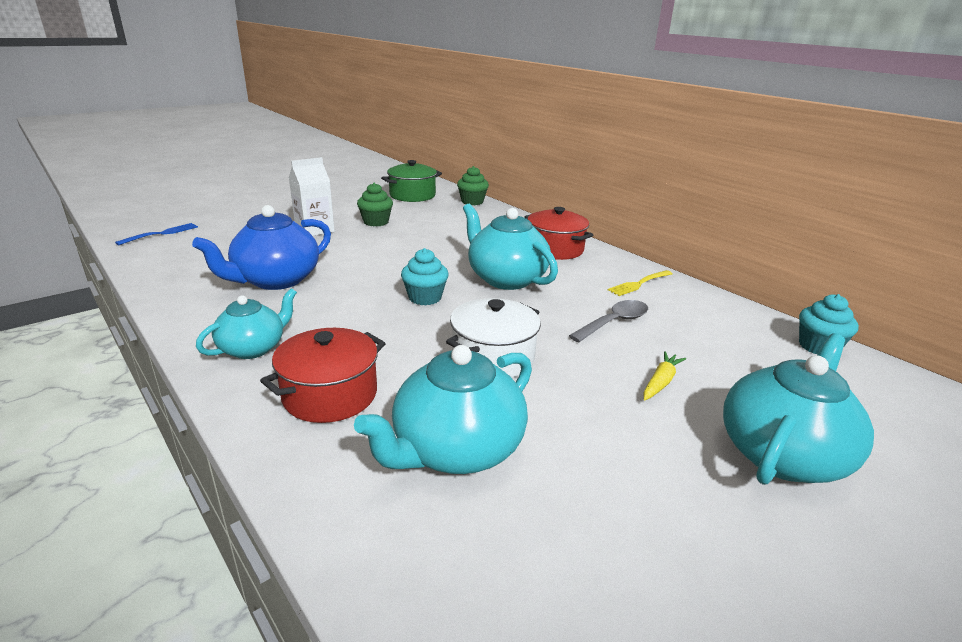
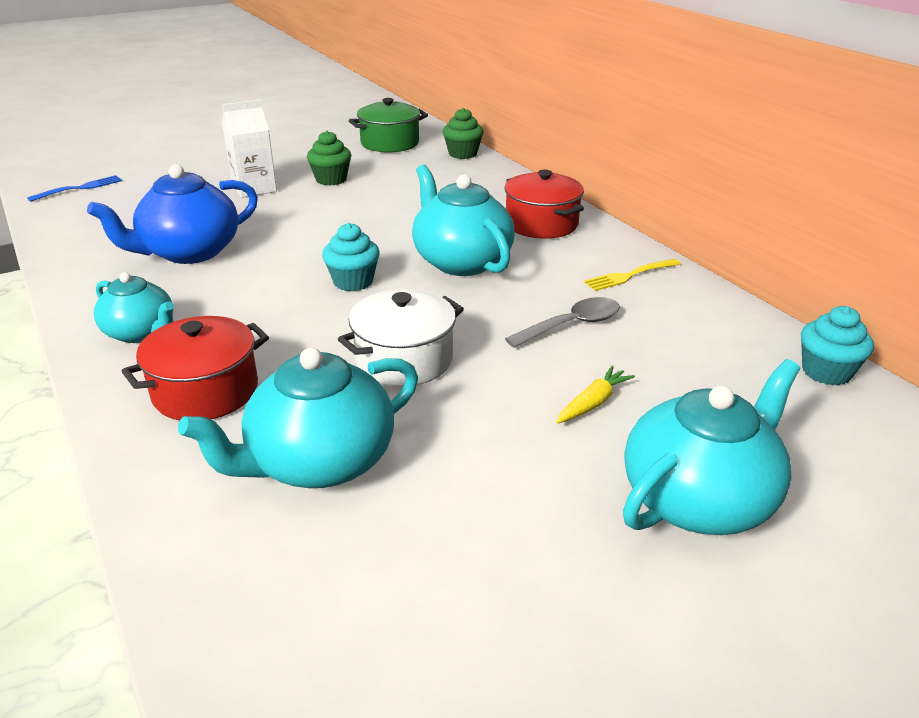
camera: 10 degrees right, 5 degrees up
(253, 348) = (141, 332): turquoise teapot -> turquoise teapot turned 75 degrees clockwise

